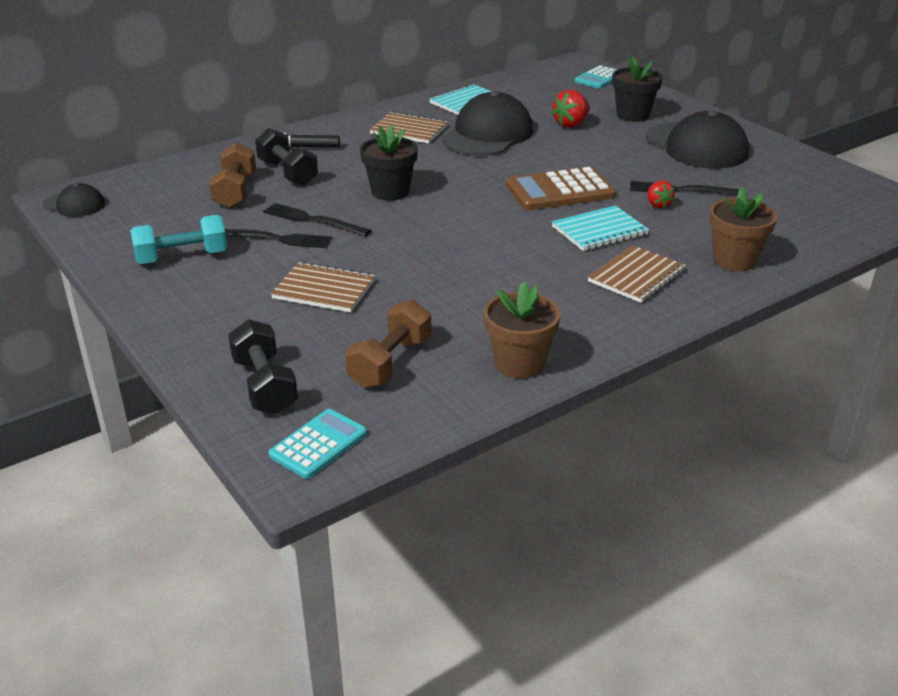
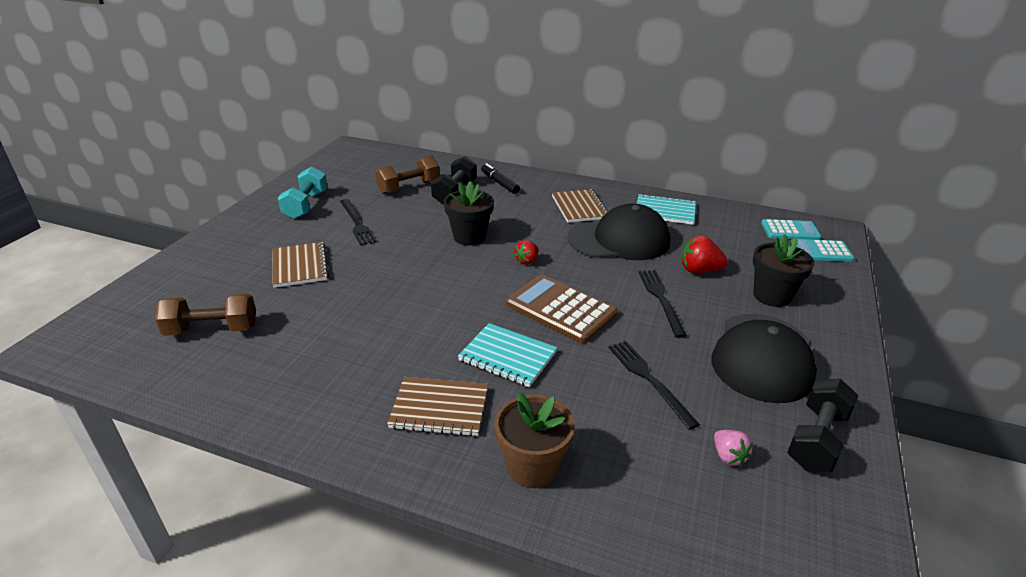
camera: 55 degrees right, 0 degrees up
(74, 204) = (344, 153): black cap -> none
(182, 257) = (306, 205): turquoise dumbbell -> turquoise dumbbell turned 60 degrees clockwise
(265, 386) = (159, 292): black dumbbell -> black dumbbell (816, 439)
(313, 220) = (396, 226): black fork -> black fork (661, 299)
(318, 444) = (91, 340): turquoise calculator -> turquoise calculator (790, 231)
(519, 364) = (240, 392): brown flower pot -> none
(657, 205) = (598, 374): red strawberry -> red strawberry (527, 261)
(779, 194) = (728, 456): none -> pink strawberry

